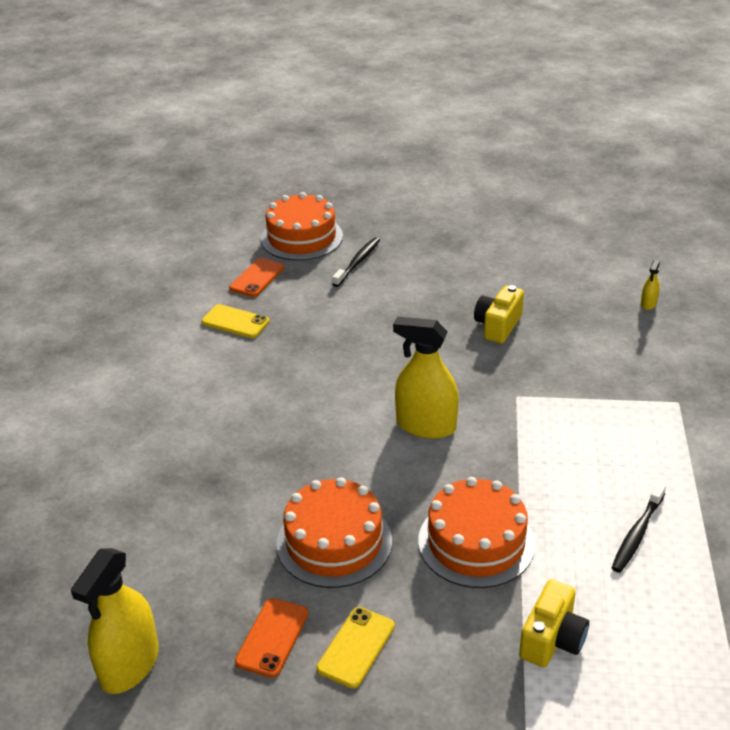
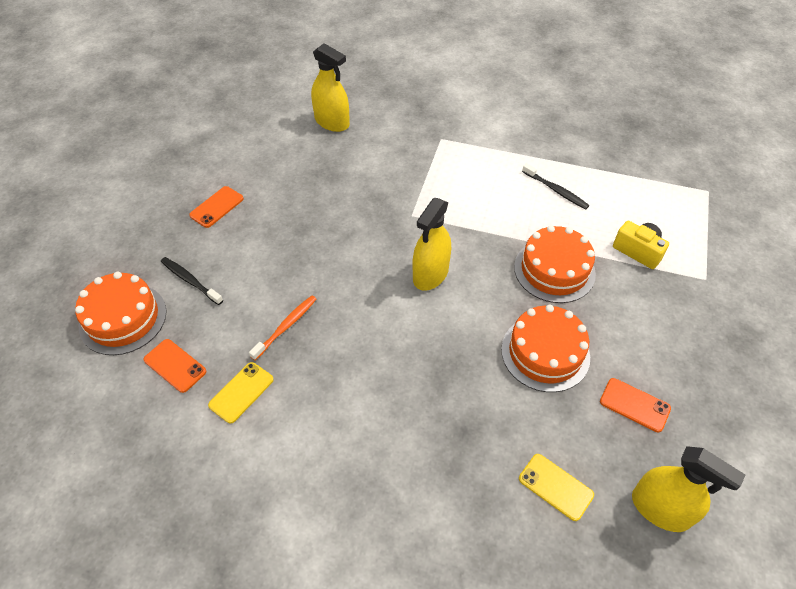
camera: 80 degrees left, 15 degrees up
(318, 332) = (286, 327): none -> orange toothbrush
(356, 647) = (643, 354): yellow phone -> yellow phone (555, 487)
(462, 254) = (217, 207): none -> orange phone
(498, 326) = (325, 207): yellow camera -> none
(648, 304) = (332, 122): yellow spray bottle -> yellow spray bottle, size x2.26

